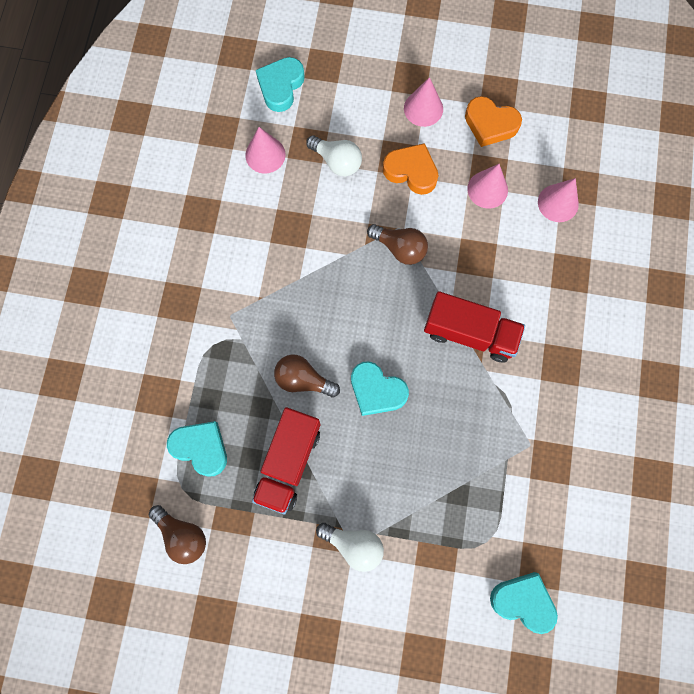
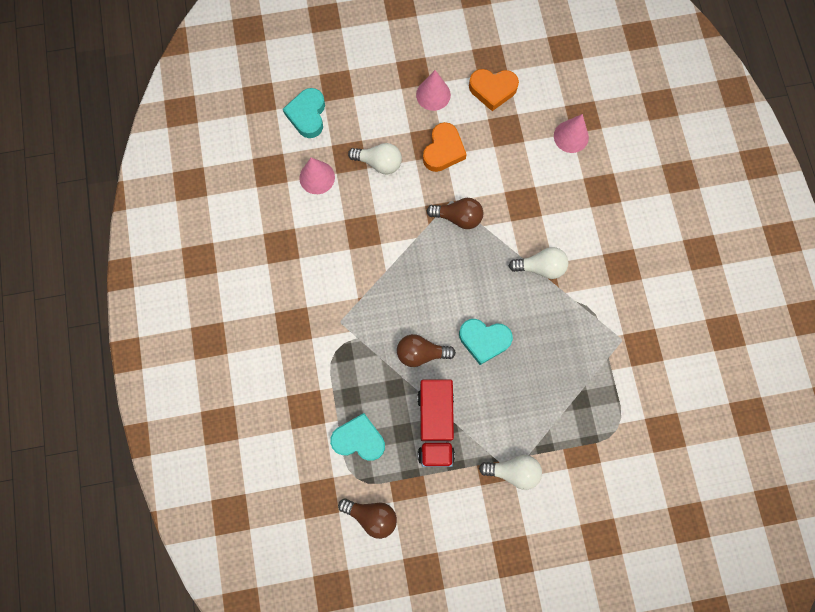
camera: 20 degrees left, 0 degrees up
(411, 171) = (443, 150): orange heart -> orange heart turned 105 degrees clockwise
(469, 333) = (540, 267): red truck -> white light bulb
(487, 189) = (510, 144): pink cone -> none
(523, 601) = (662, 465): turquoise heart -> none

